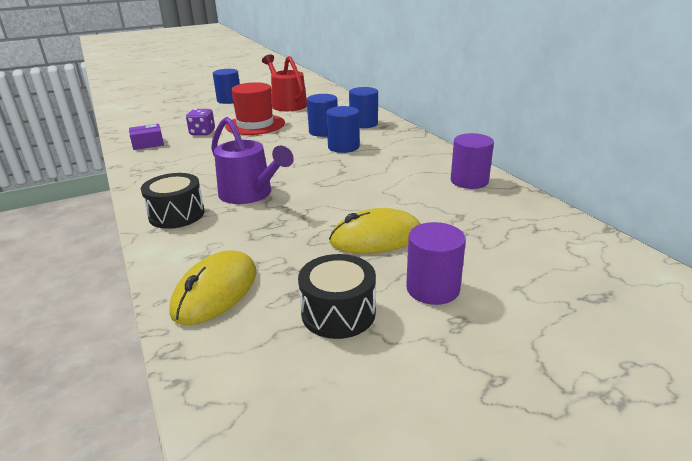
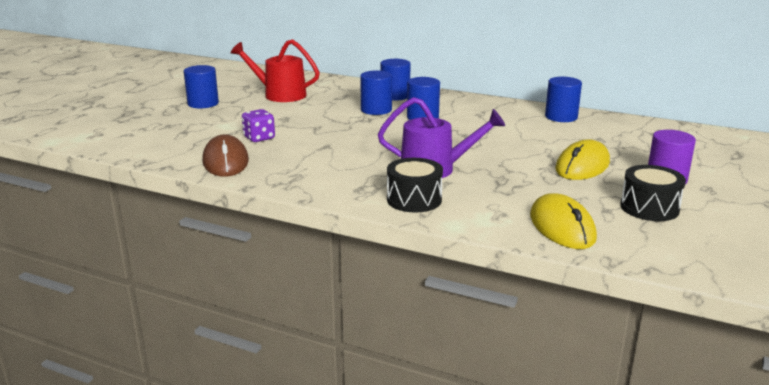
camera: 40 degrees left, 5 degrees down
(148, 143) = (226, 161): purple box -> brown mouse
(255, 125) = (296, 119): red hat -> none
(469, 181) = (561, 117): purple cylinder -> blue cylinder

